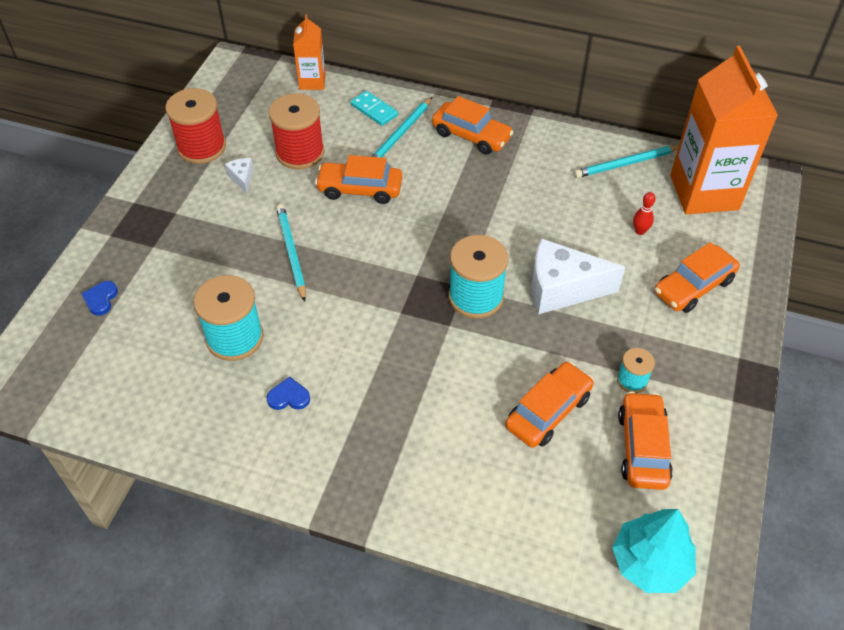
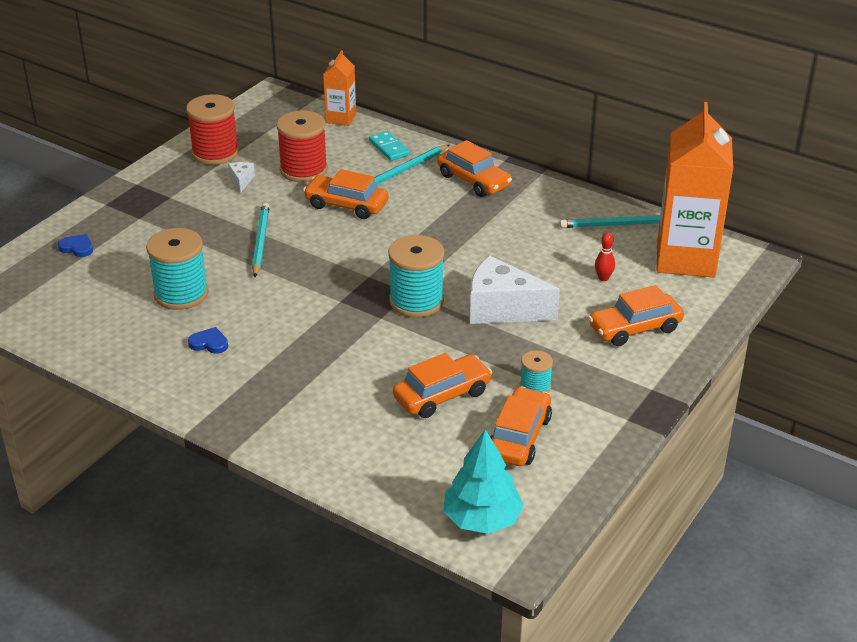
camera: 15 degrees right, 15 degrees down
(101, 299) = (77, 248): blue heart -> blue heart turned 90 degrees clockwise

